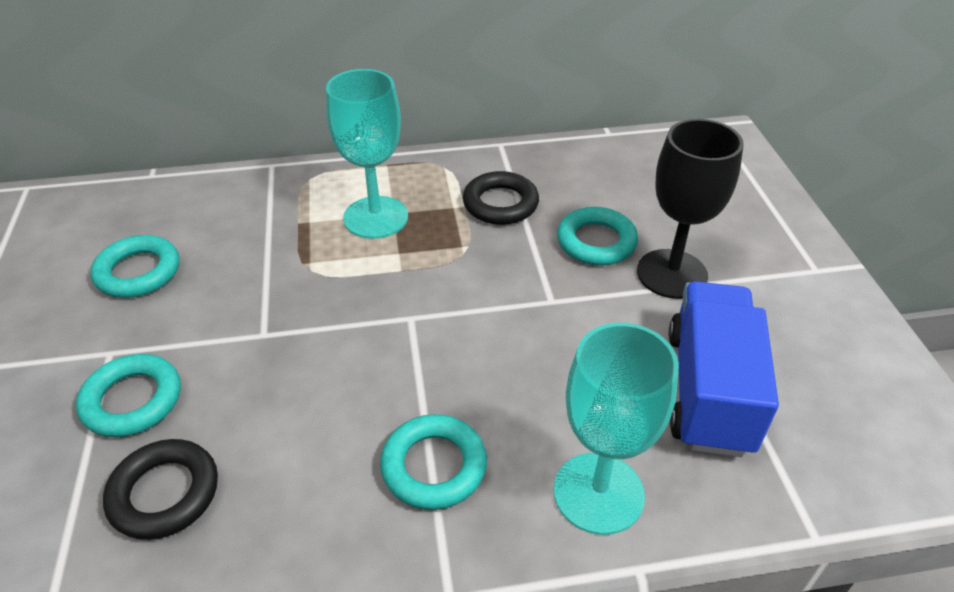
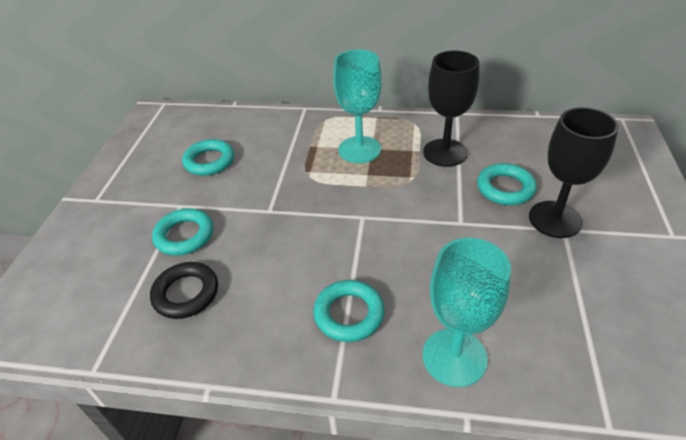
camera: 20 degrees right, 0 degrees up
(500, 204) = (445, 153): black ring -> black goblet
(709, 390) = (558, 305): blue truck -> none

